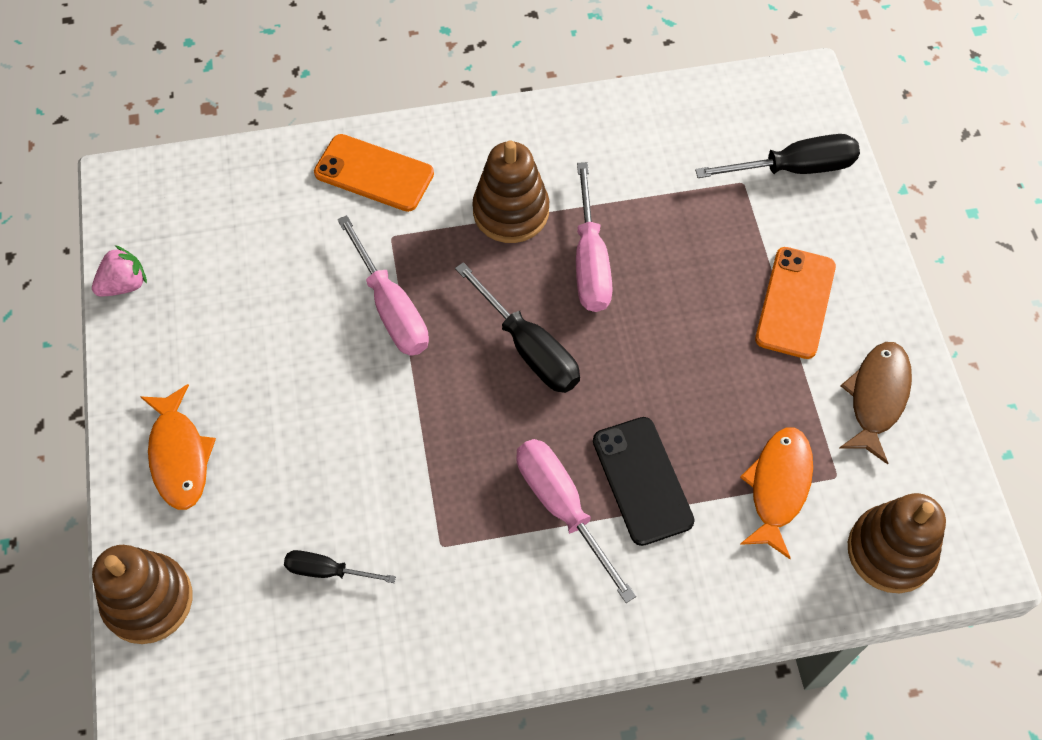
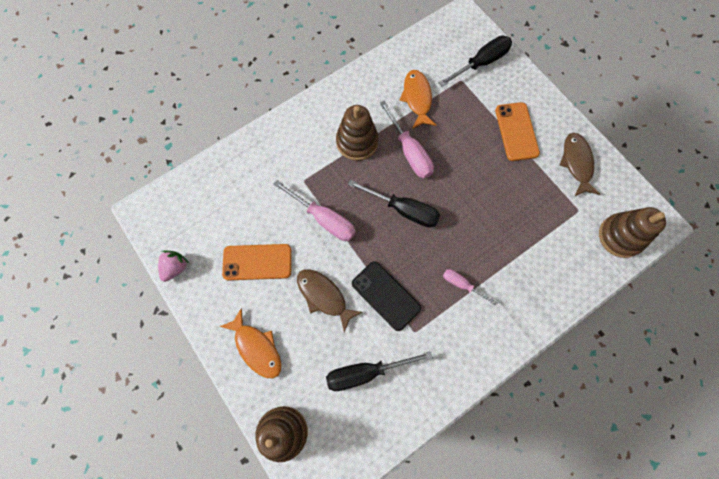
camera: 25 degrees left, 10 degrees up
(326, 425) = (324, 296): none -> brown fish
(327, 571) = (365, 372): black screwdriver -> black screwdriver, size x1.72
(374, 173) = (276, 150): orange phone -> orange phone (257, 262)
(562, 507) = (462, 285): pink screwdriver -> pink screwdriver, size x0.58
(642, 480) = (492, 253): black phone -> black phone (386, 295)
(778, 487) = (555, 228): orange fish -> orange fish (417, 98)

